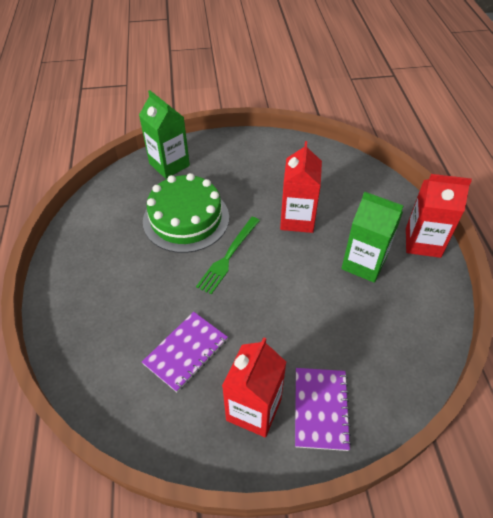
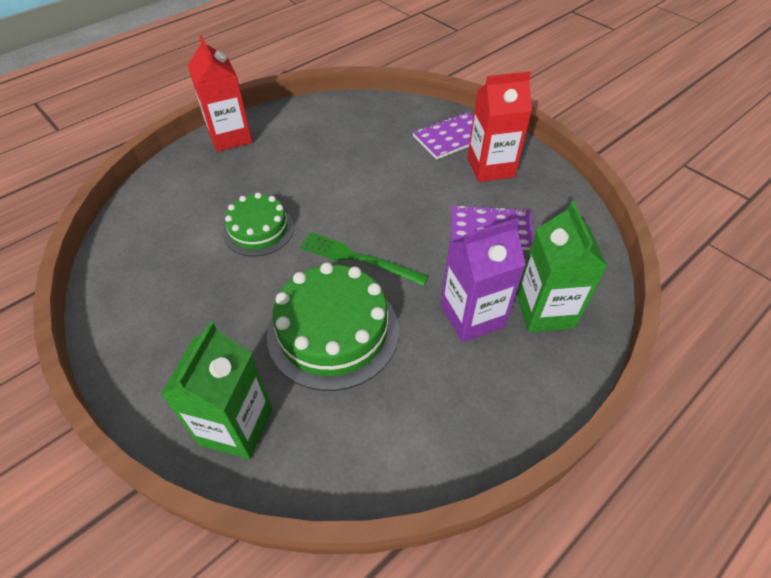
camera: 125 degrees left, 0 degrees up
(131, 287) = (472, 316): none -> purple carton
(228, 256) = (358, 259): green fork -> green fork turned 150 degrees counterclockwise
(297, 219) = (258, 230): red carton -> green cake
(363, 263) = (287, 162): green carton -> green carton (545, 310)

